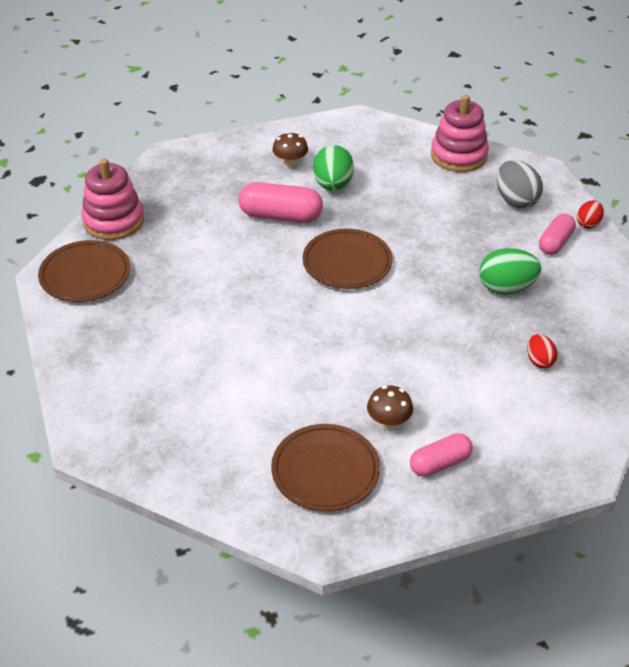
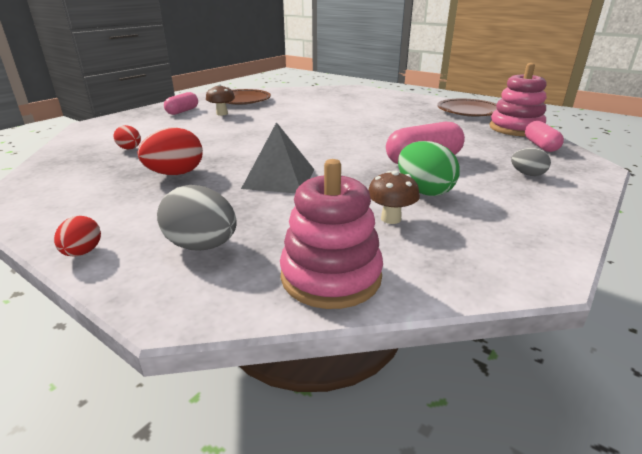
camera: 145 degrees right, 15 degrees down
(234, 168) = (527, 174): none -> grey egg
(290, 165) = (492, 192): brown mushroom -> brown mushroom (391, 219)
(347, 263) = (328, 152): brown plate -> none
(423, 243) = (279, 178): none -> grey pyramid
(506, 288) = (175, 174): green egg -> red egg
(555, 242) = (130, 219): pink capsule -> pink capsule (540, 146)

